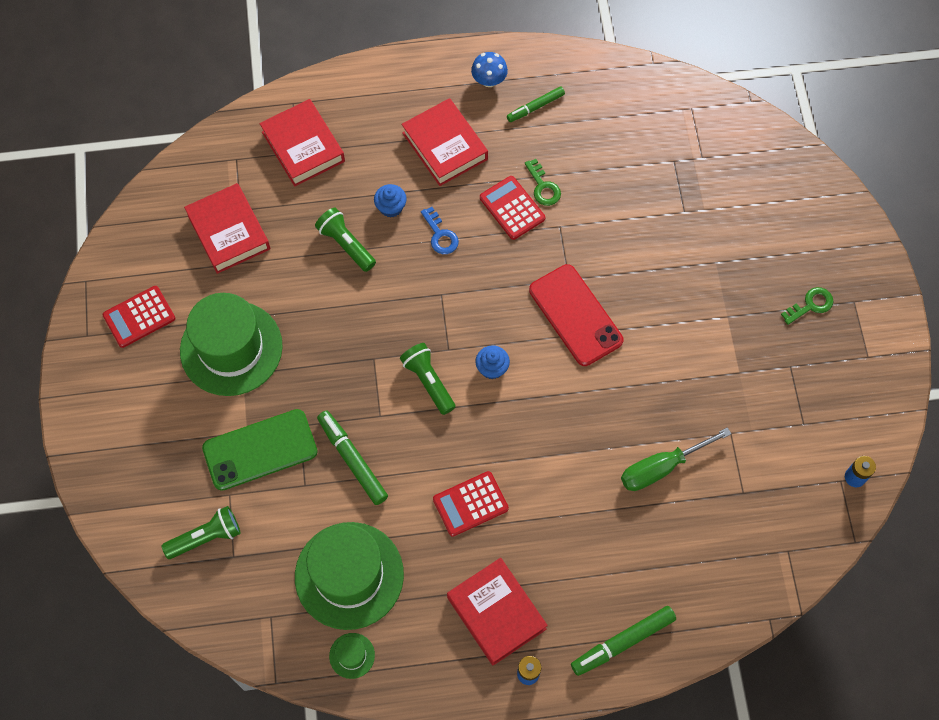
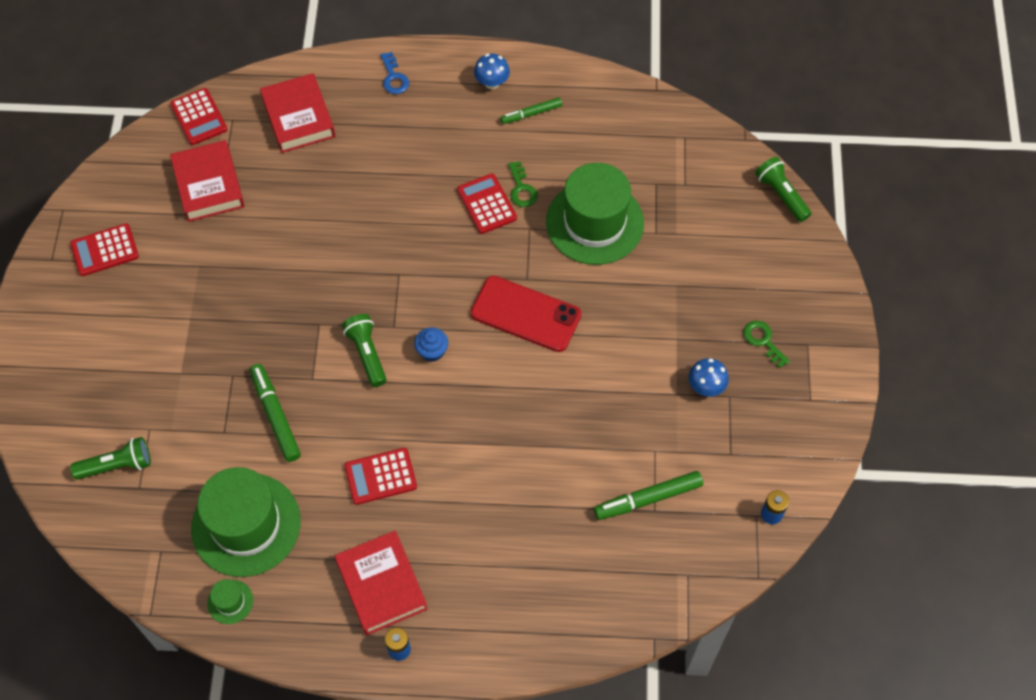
camera: 10 degrees right, 5 degrees down
(201, 161) = (199, 117): none -> red calculator
(231, 348) = (184, 293): green hat -> green hat (594, 222)
(260, 450) = (189, 392): green phone -> none
(346, 244) = (318, 214): green flashlight -> green flashlight (781, 195)
(391, 207) = (369, 186): blue cupcake -> none
(440, 235) = (411, 219): blue key -> blue key (394, 78)
(445, 146) = (435, 137): red book -> none
(575, 315) = (525, 314): red phone -> red phone turned 45 degrees counterclockwise
(622, 642) = (500, 635): green marker -> green marker (648, 499)
(662, 467) = (578, 472): green screwdriver -> none
(766, 360) = (706, 386): none -> blue mushroom
(811, 305) = (763, 341): green key -> green key turned 105 degrees counterclockwise

